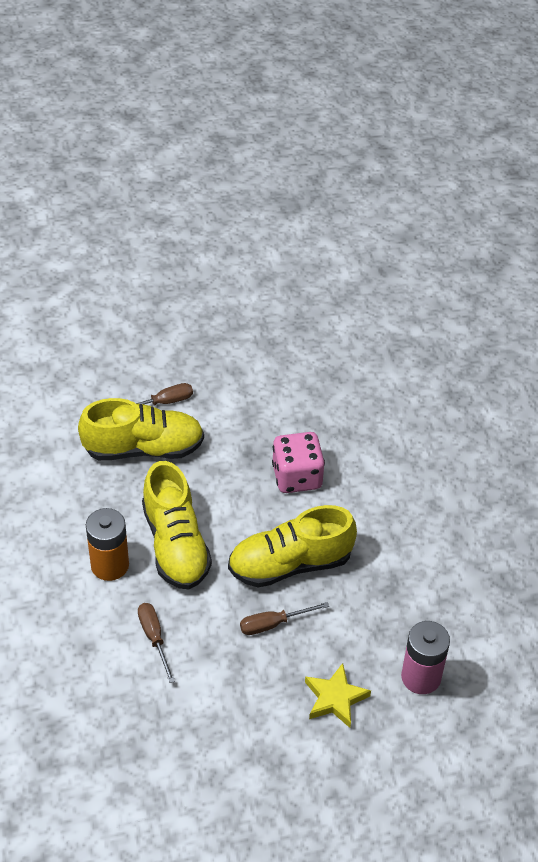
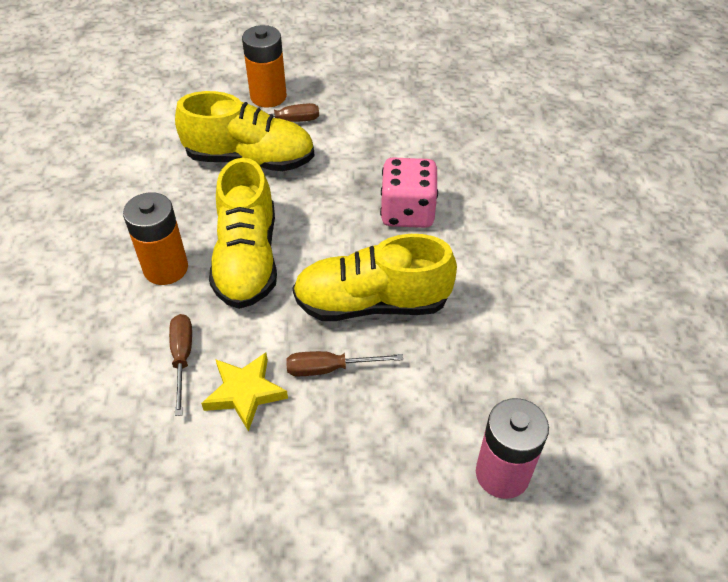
camera: 15 degrees right, 0 degrees up
(136, 378) = (268, 96): none -> orange battery
(335, 698) = (380, 479): yellow star -> yellow star (245, 393)

